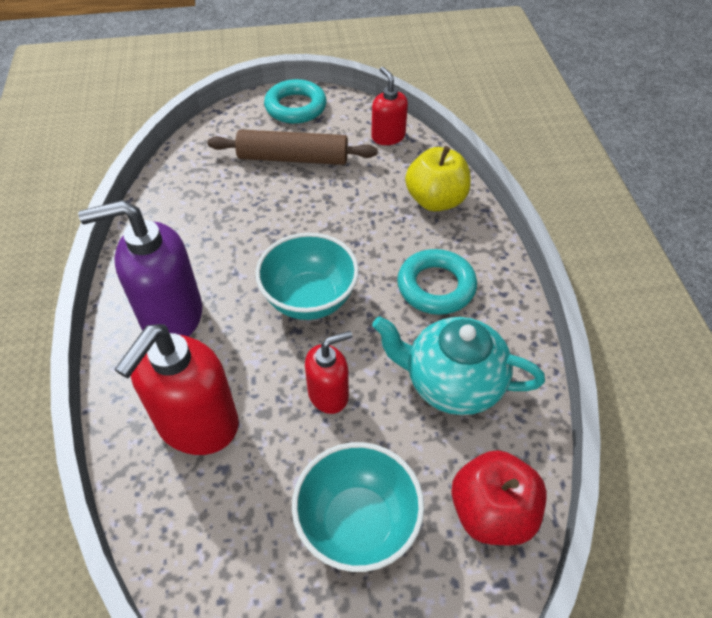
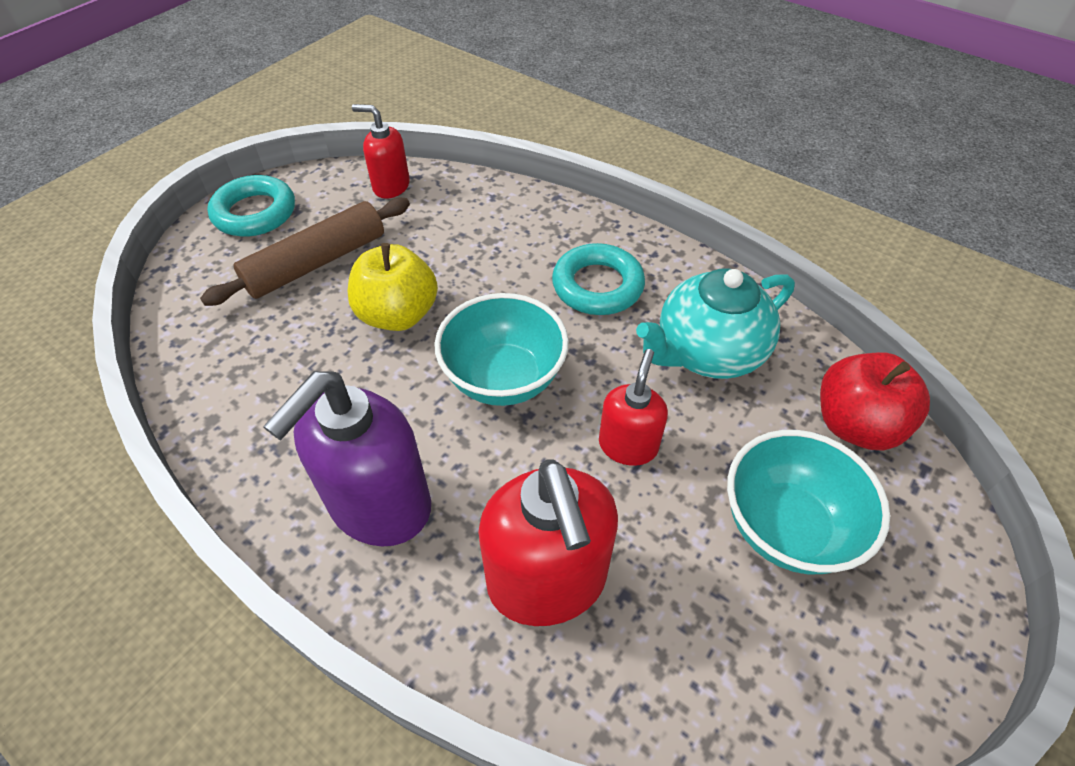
camera: 45 degrees left, 0 degrees up
(435, 200) = (506, 215): yellow apple -> yellow apple (398, 315)

